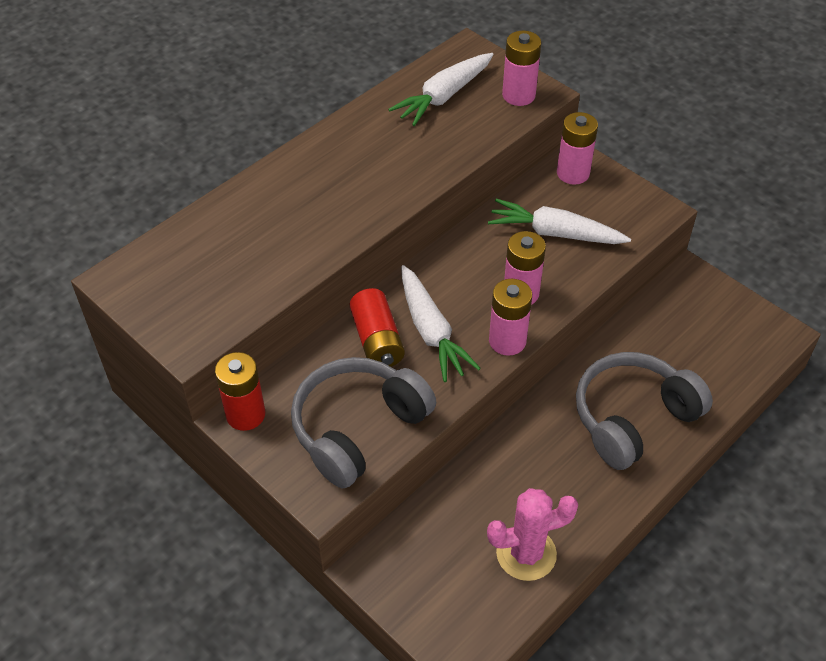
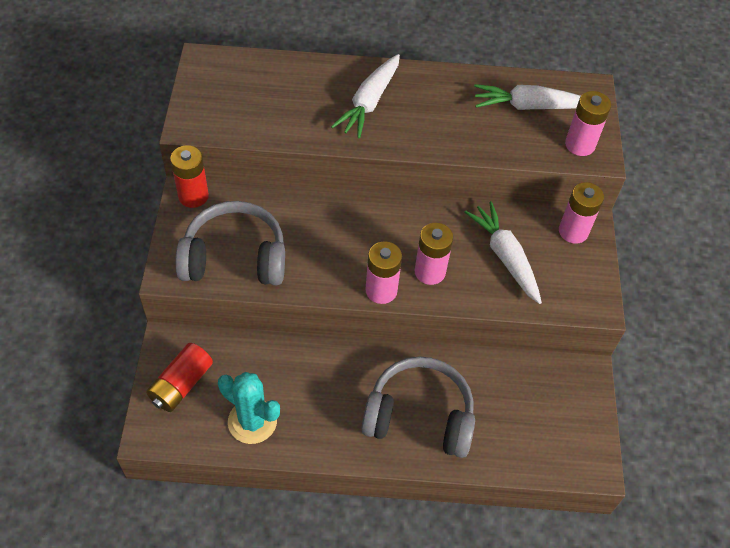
camera: 45 degrees right, 5 degrees up
(377, 340) = (311, 221): red battery -> red battery (181, 384)
(431, 331) = (347, 243): white carrot -> white carrot (369, 102)
(526, 553) = (252, 421): pink cactus -> turquoise cactus

